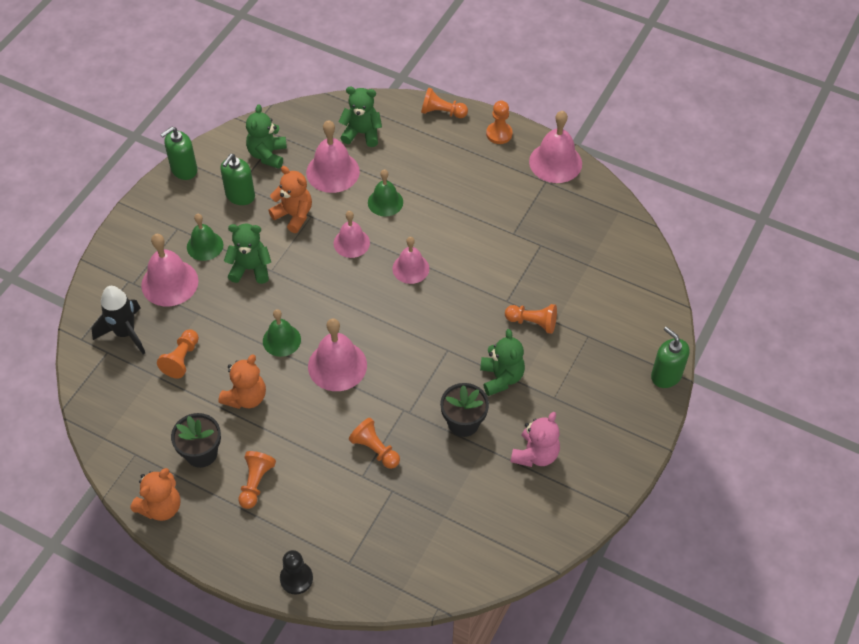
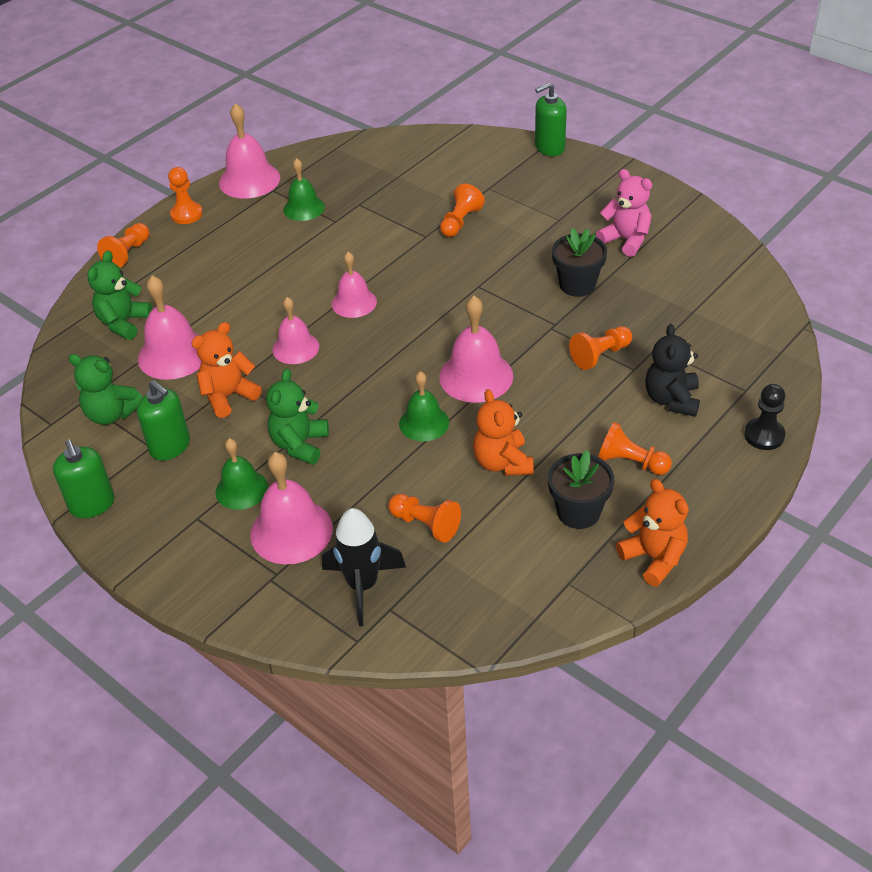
camera: 75 degrees left, 10 degrees down
(246, 397) = (502, 463): orange teddy bear -> orange teddy bear turned 150 degrees counterclockwise
(329, 507) = (671, 399): none -> black teddy bear
(385, 202) = (245, 313): green bell -> green bell (304, 208)
(501, 377) = (525, 251): green teddy bear -> none

